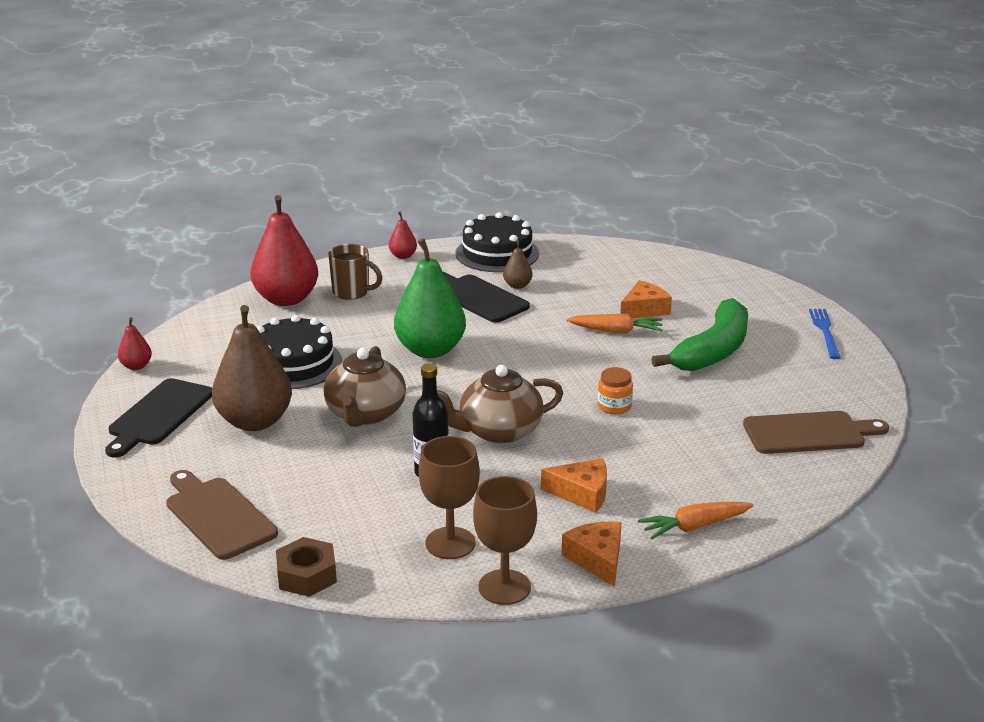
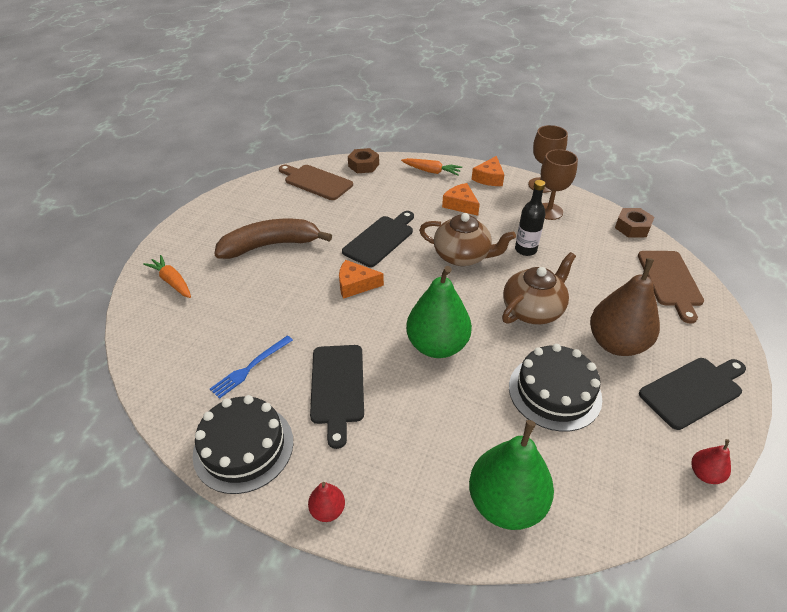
camera: 140 degrees left, 15 degrees up
(286, 299) = (506, 503): red pear -> green pear
(352, 292) = (433, 471): brown mug -> none
(517, 286) = (290, 383): brown pear -> none
(614, 406) = (380, 239): orange jar -> black cutting board
(616, 331) = (296, 291): orange carrot -> orange carrot (172, 282)
(644, 309) = (249, 300): orange cheese -> orange cheese (355, 285)
(713, 350) = (271, 245): green banana -> brown banana
(799, 487) = (363, 165): none -> brown nut
(825, 331) = (193, 225): blue fork -> blue fork (250, 367)

